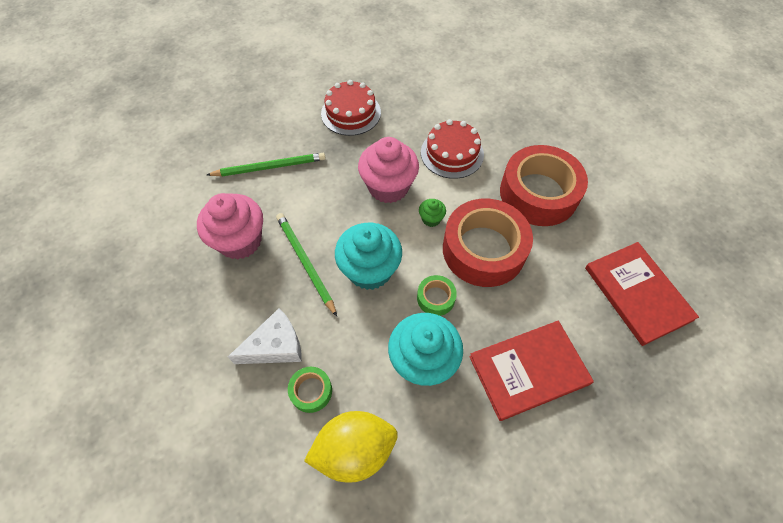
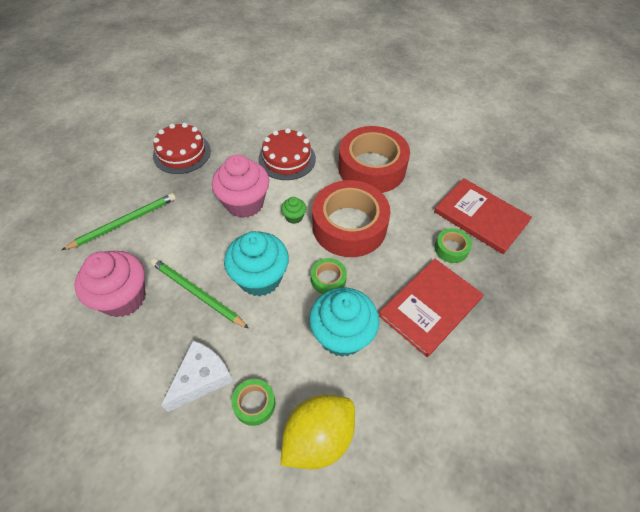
camera: 25 degrees left, 5 degrees down
(584, 316) = (451, 249): none -> green tape

